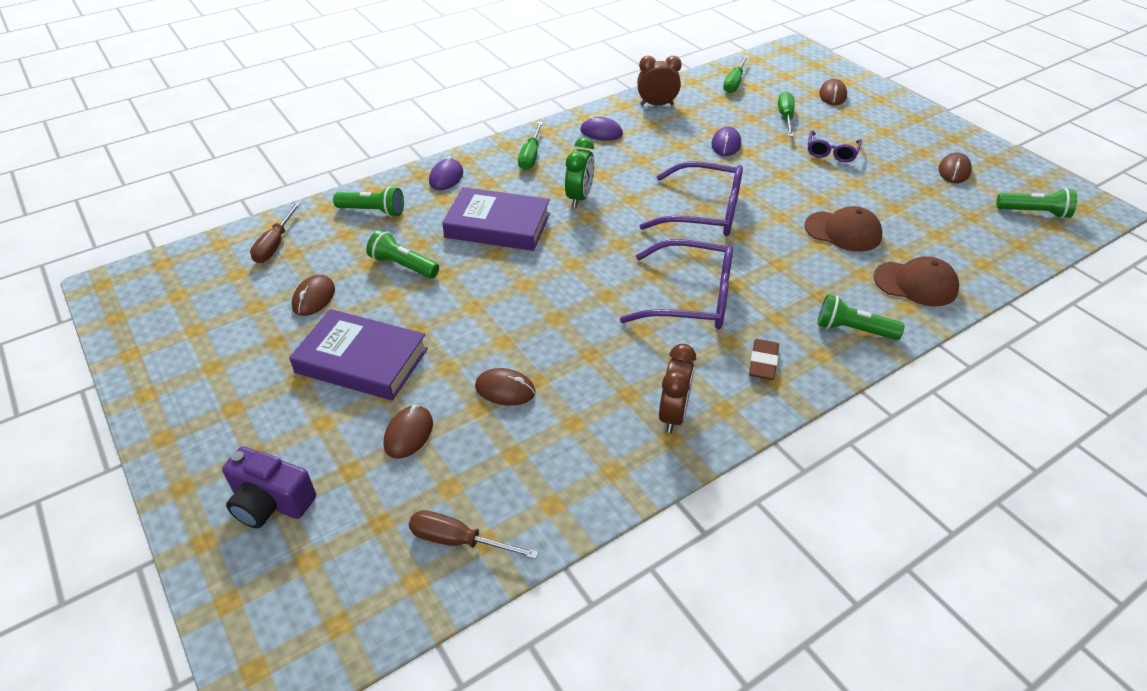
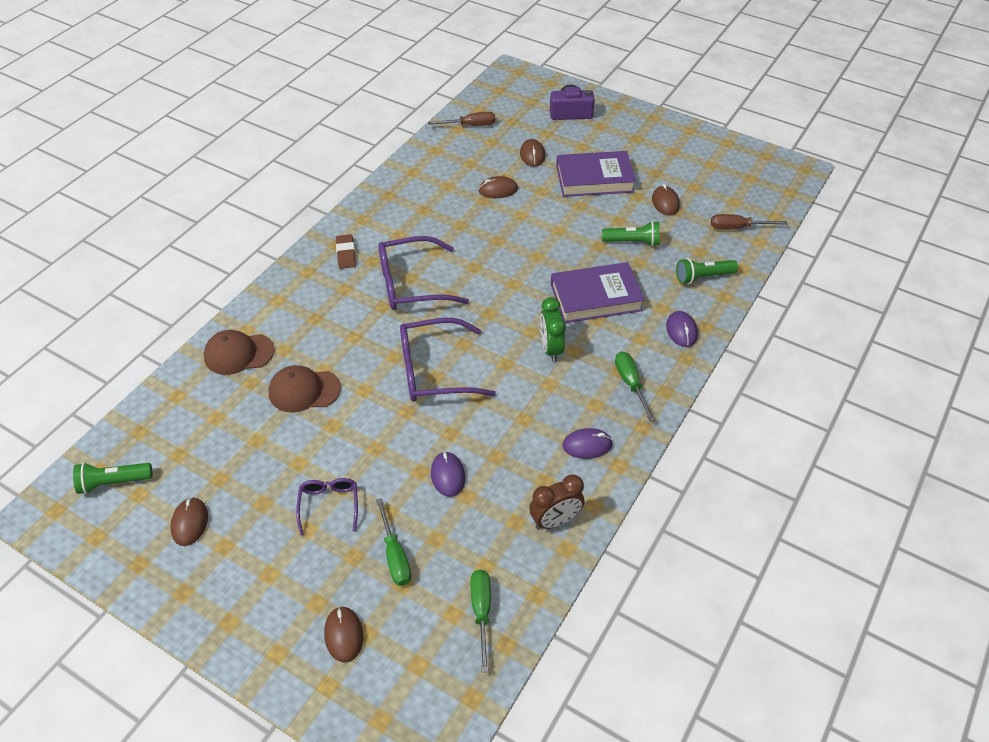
camera: 155 degrees right, 5 degrees up
(275, 244) = (737, 228): brown screwdriver -> brown screwdriver turned 75 degrees counterclockwise
(673, 415) = (391, 207): brown clock -> none
(853, 330) = (287, 297): green flashlight -> none

